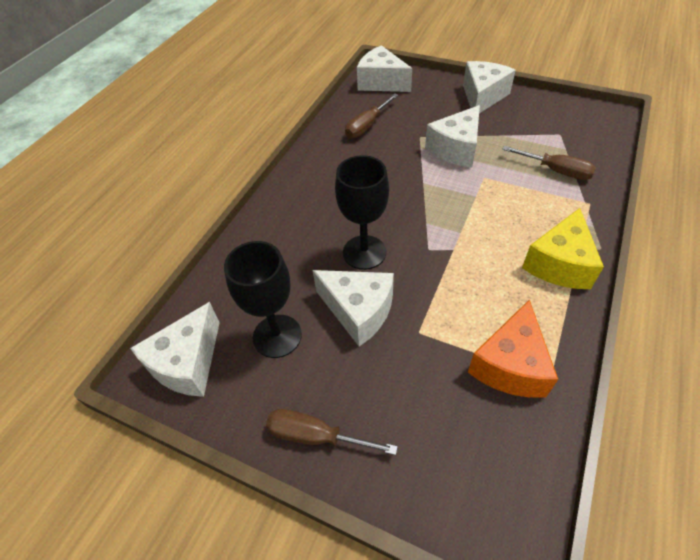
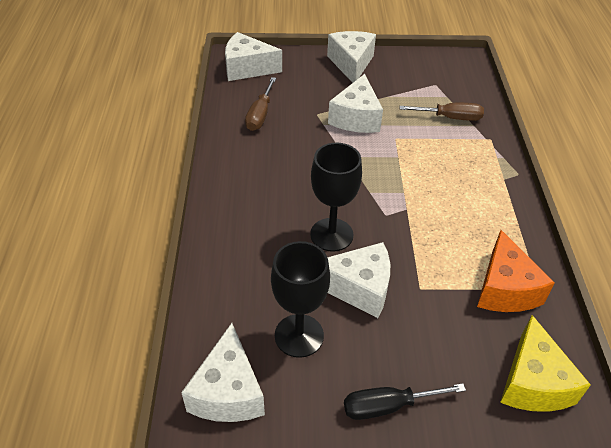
camera: 30 degrees left, 5 degrees down
(316, 436) = (388, 406): brown screwdriver -> black screwdriver
(559, 264) = (495, 196): yellow cheese -> yellow cheese (533, 382)

